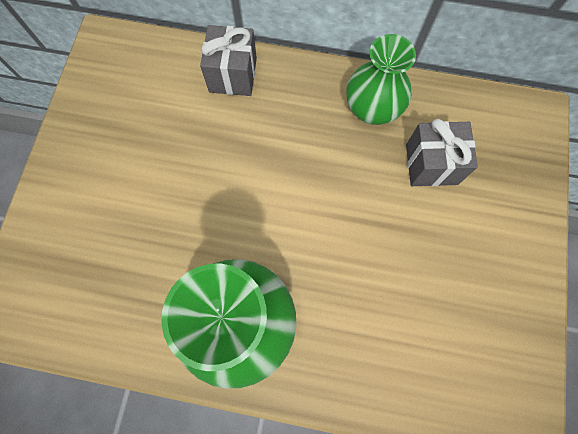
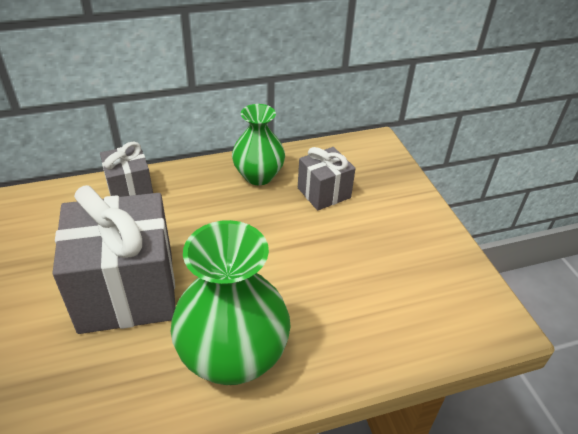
camera: 30 degrees left, 30 degrees down
(180, 203) = (127, 291): none -> grey gift

